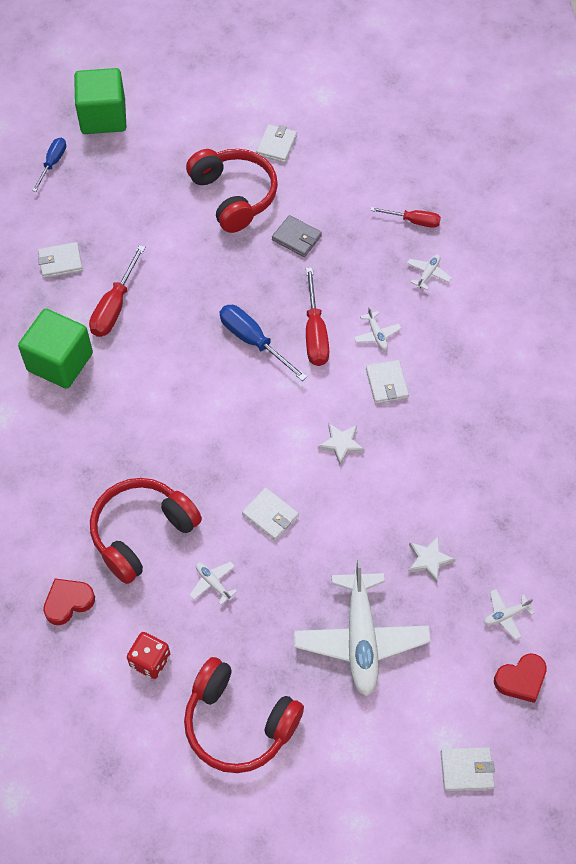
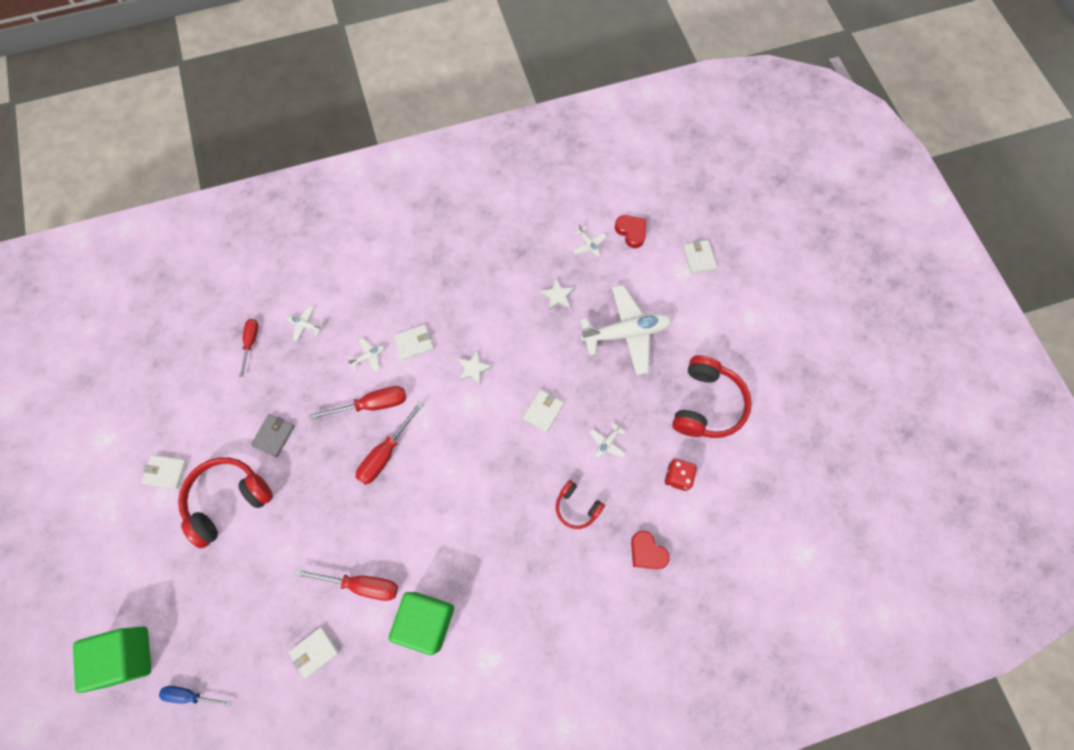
camera: 100 degrees left, 10 degrees up
(60, 262) = (314, 652): white wallet -> white wallet turned 75 degrees clockwise
(142, 533) = (577, 507): red headphones -> red headphones, size x0.55
(253, 341) = (385, 453): blue screwdriver -> red screwdriver

